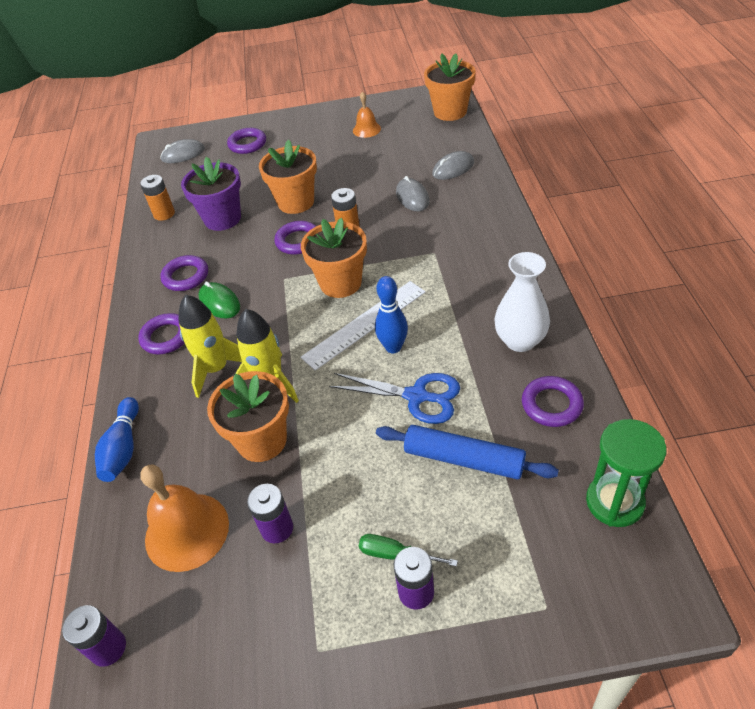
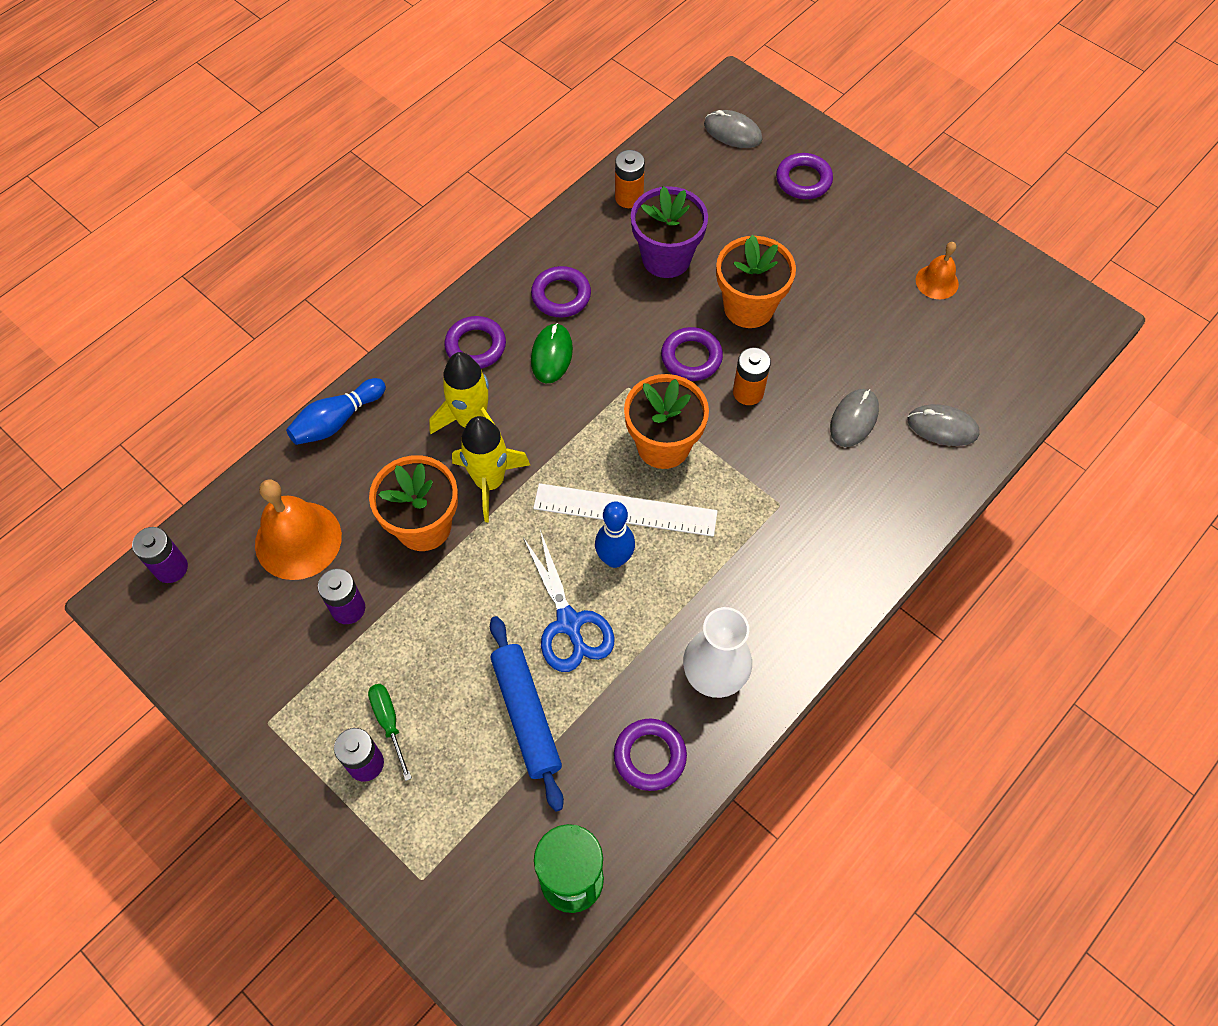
camera: 45 degrees right, 15 degrees up
(450, 112) = (1053, 348): orange flower pot -> none

